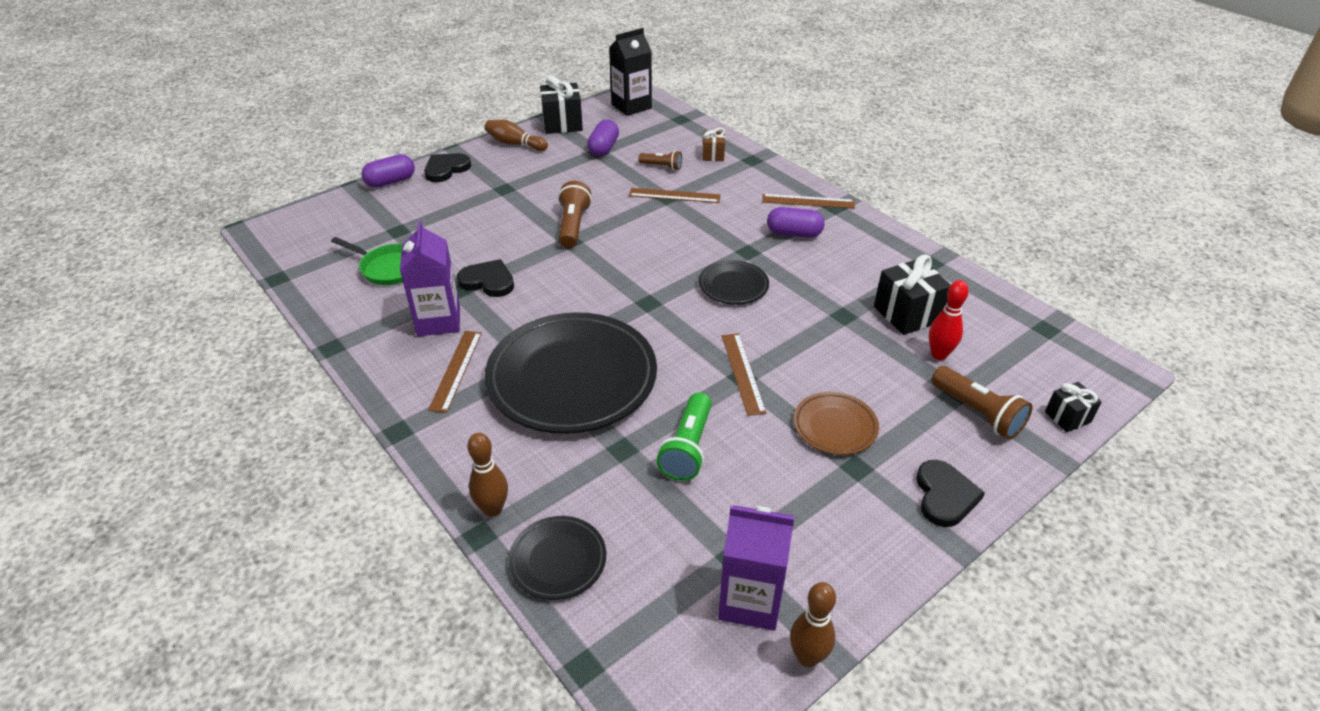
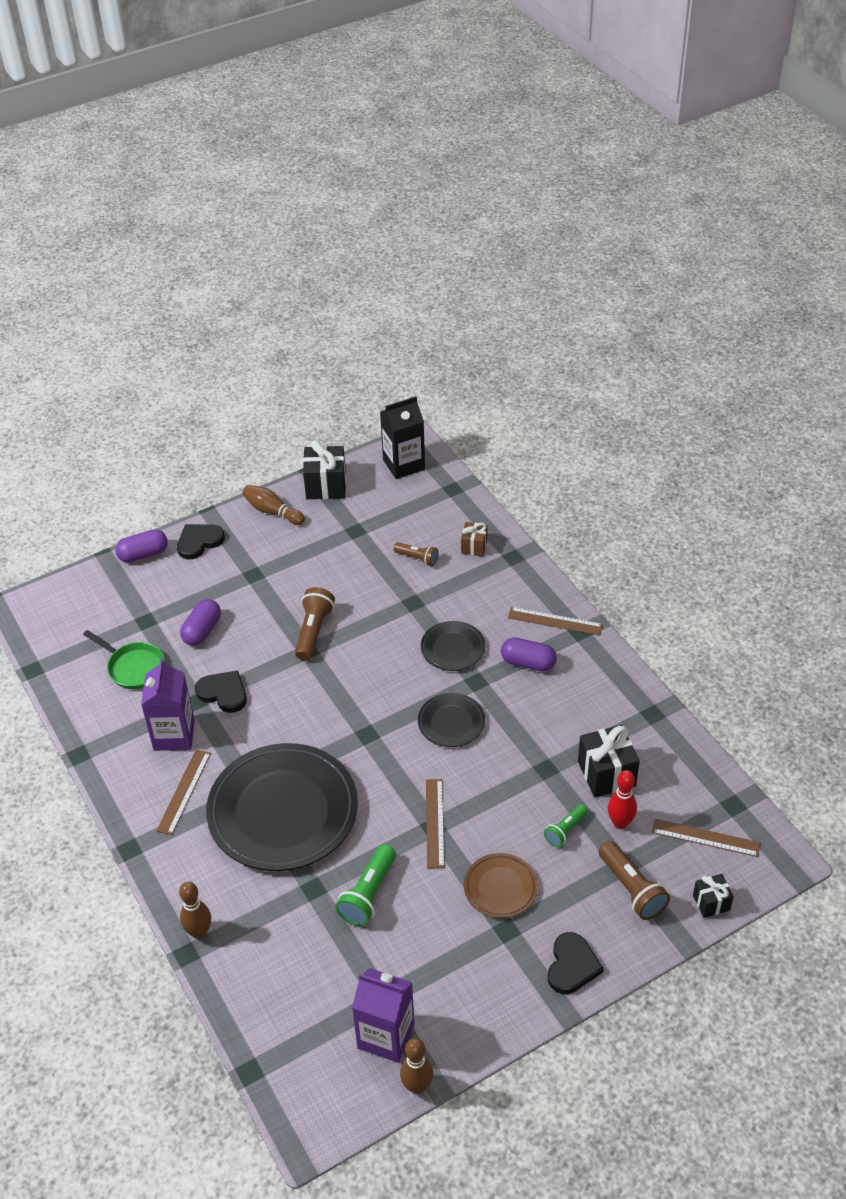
camera: 10 degrees right, 5 degrees up
(558, 560) = (244, 983): black plate -> black plate (453, 649)
(603, 148) = (362, 526): purple capsule -> purple capsule (202, 631)
(674, 195) = (421, 600): brown ruler -> brown ruler (705, 837)
(885, 366) = (565, 830): none -> green flashlight

